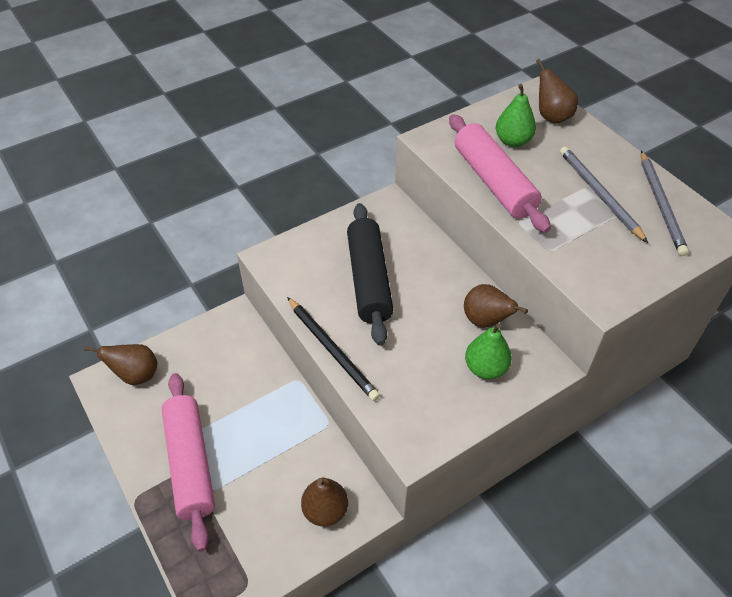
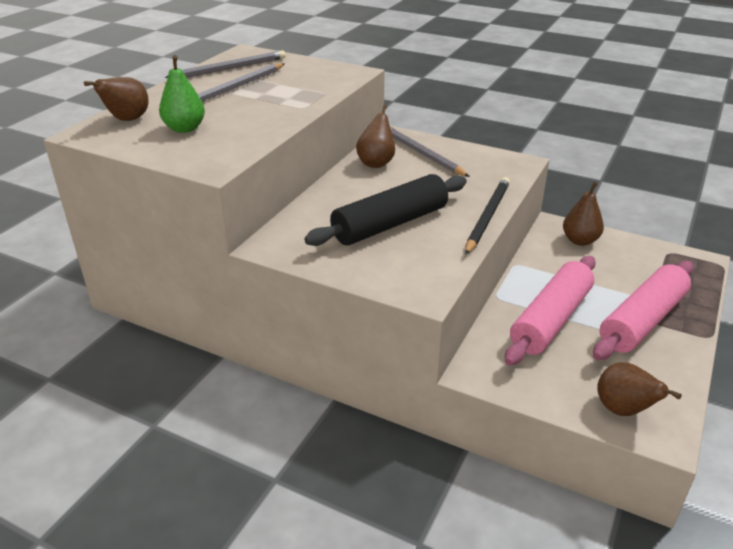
camera: 120 degrees left, 15 degrees down
(485, 368) = (422, 153): green pear -> grey pencil
(494, 182) = (258, 125): pink rolling pin -> pink rolling pin (550, 320)

